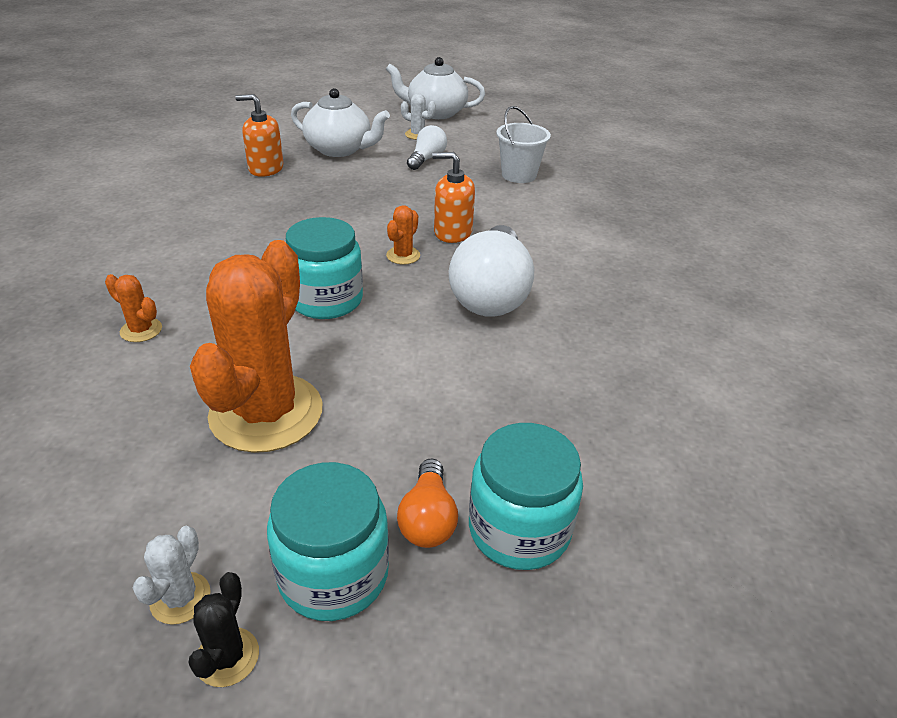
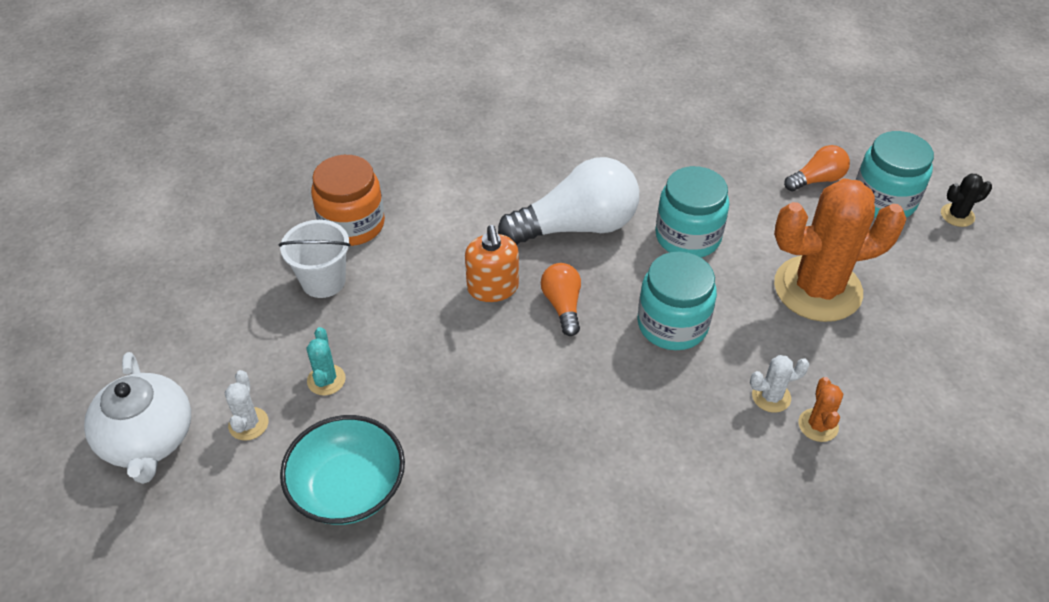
camera: 115 degrees left, 10 degrees up
(180, 598) = (955, 249): white cactus -> white cactus (771, 397)
(265, 168) = (458, 538): orange soap dispenser -> none
(340, 149) = (348, 488): white teapot -> turquoise bowl
(403, 255) = (562, 305): orange cactus -> orange light bulb
(427, 159) = (326, 380): white light bulb -> turquoise cactus
(519, 529) = (788, 145): turquoise jar -> turquoise jar (687, 237)
(573, 196) = (352, 225): none -> orange jar

